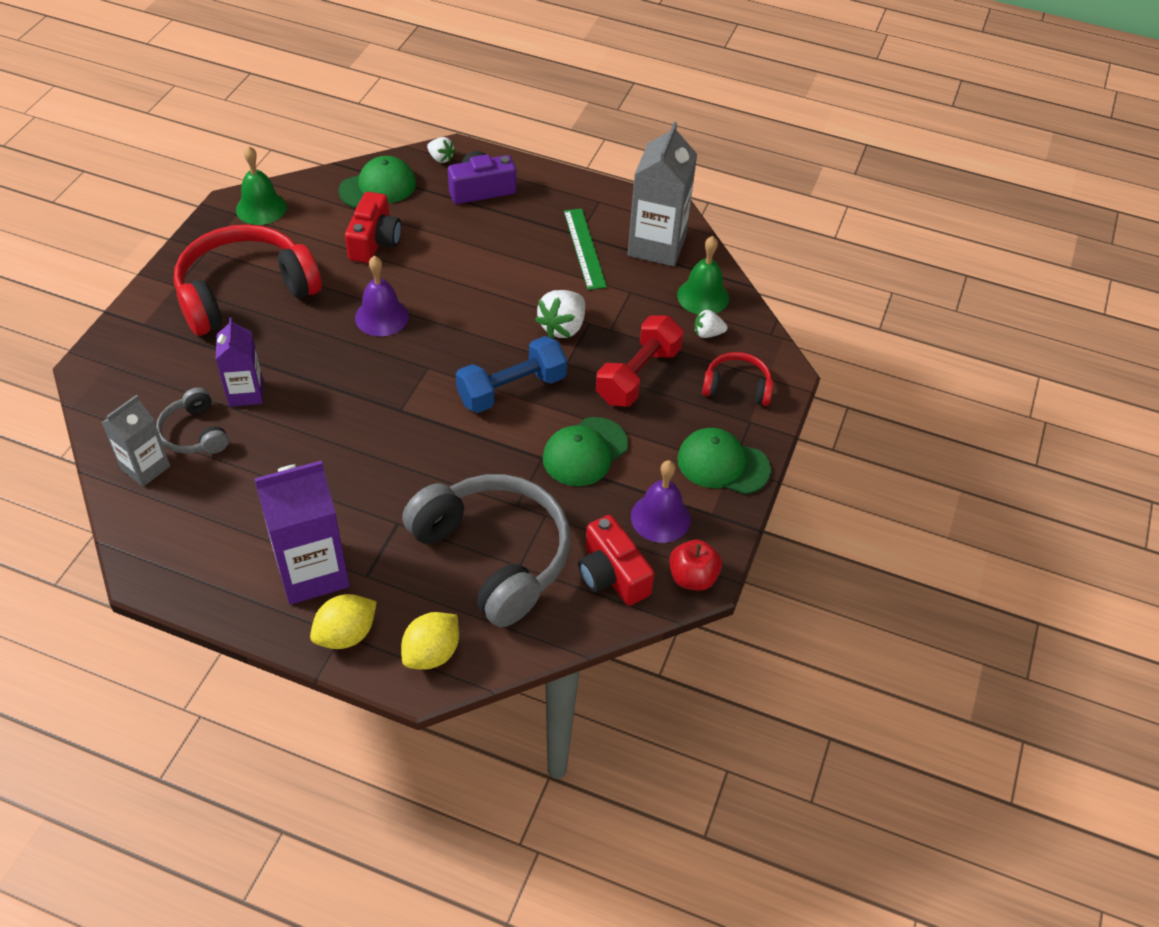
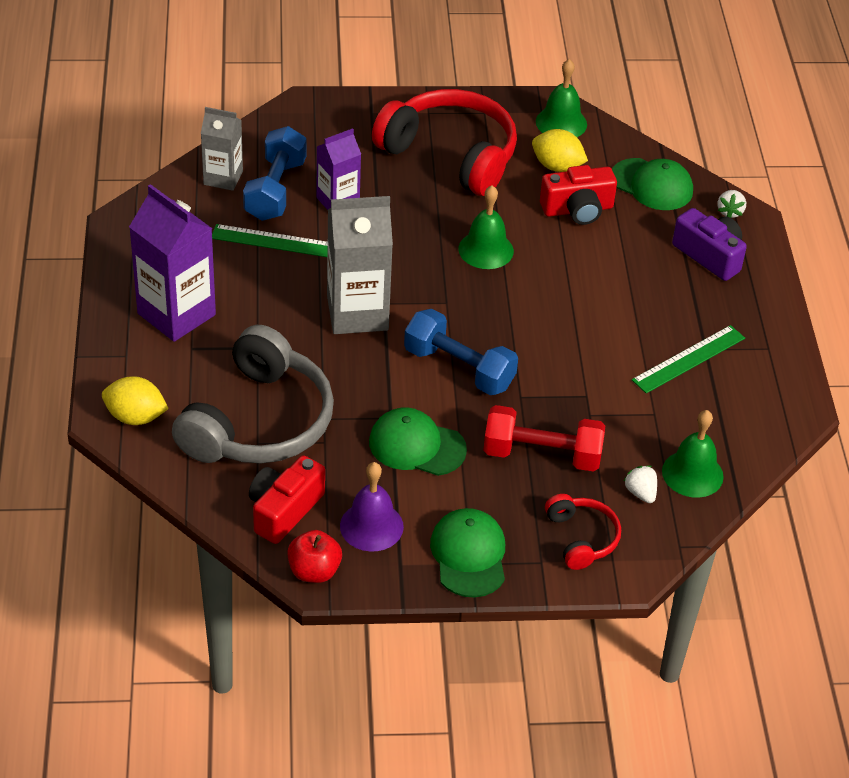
camera: 65 degrees right, 5 degrees down
(195, 433) = (275, 190): grey headphones -> blue dumbbell
(266, 458) = (275, 241): none -> green ruler
(346, 634) = (126, 358): yellow lemon -> yellow lemon (557, 166)
(382, 317) = (486, 250): purple bell -> green bell
(562, 327) = (565, 378): white strawberry -> none
(657, 245) = (739, 414): grey carton -> grey carton (357, 313)

